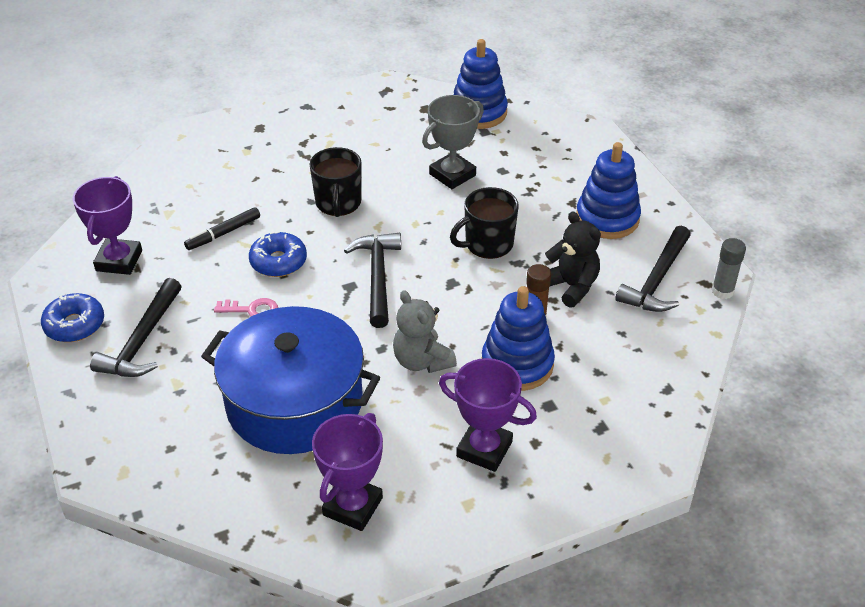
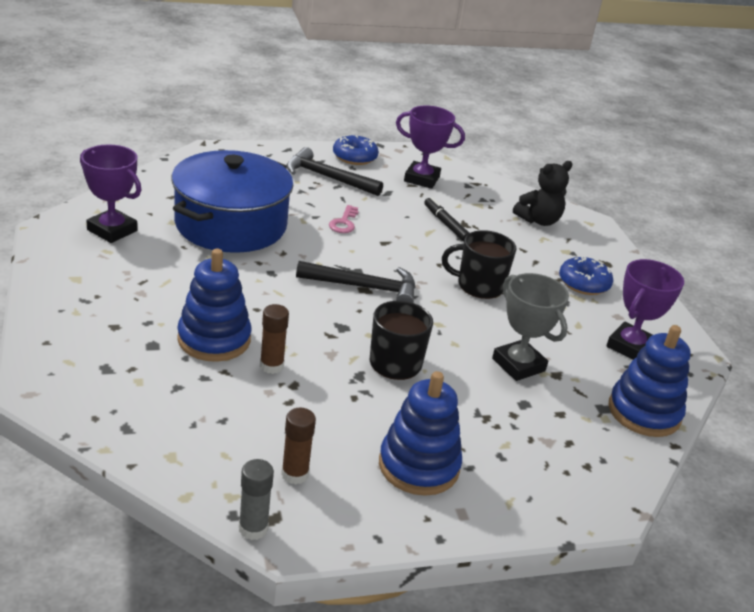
camera: 95 degrees right, 10 degrees down
(278, 262) = (401, 243): blue donut -> blue donut (583, 283)
(422, 361) = (245, 289): grey teddy bear -> none
(484, 449) = (125, 298): purple trophy -> purple trophy (630, 347)
(571, 286) = (309, 403): black teddy bear -> black teddy bear (539, 220)
(656, 280) = (295, 474): black hammer -> brown glue stick

